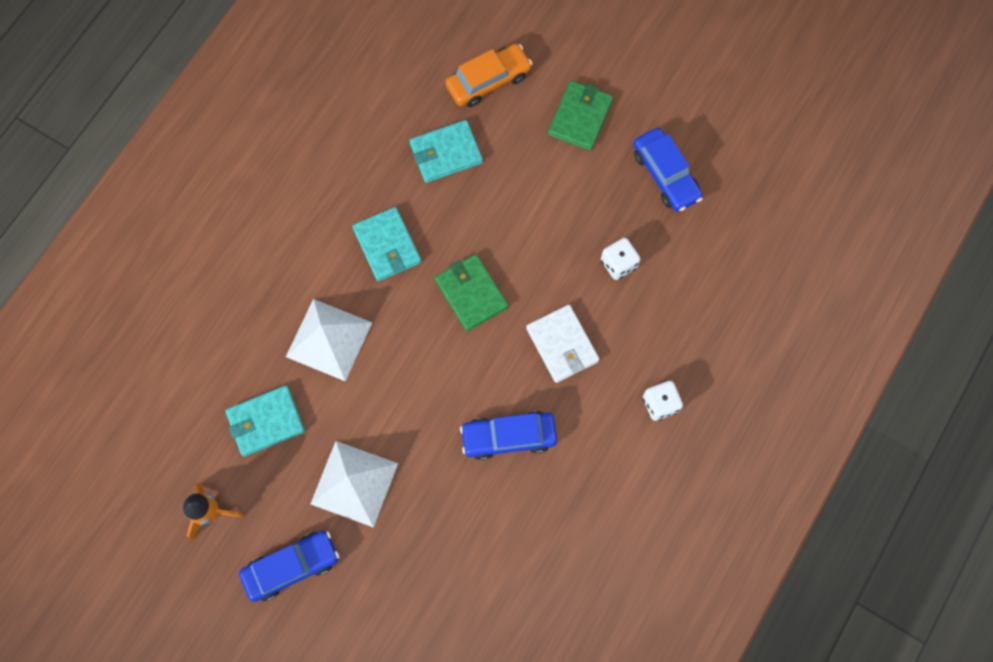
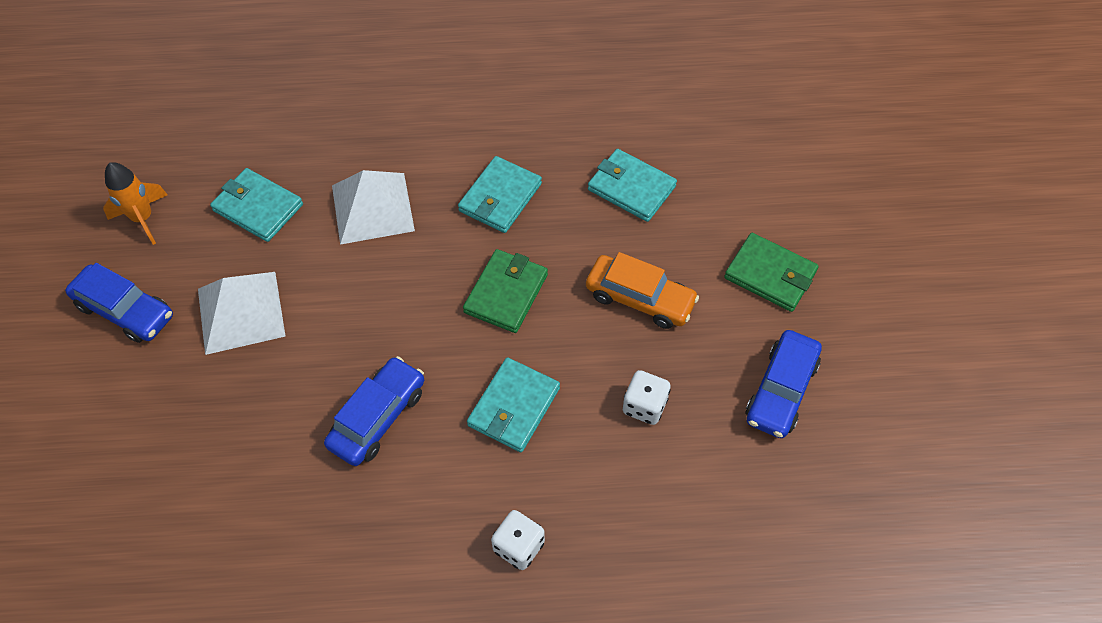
camera: 55 degrees right, 15 degrees down
(488, 81) = (735, 178): orange car -> orange car (640, 299)
(508, 437) = (378, 417): blue car -> blue car turned 75 degrees clockwise
(562, 344) = (514, 407): white wallet -> turquoise wallet
(580, 117) = (770, 275): green wallet -> green wallet turned 45 degrees clockwise

